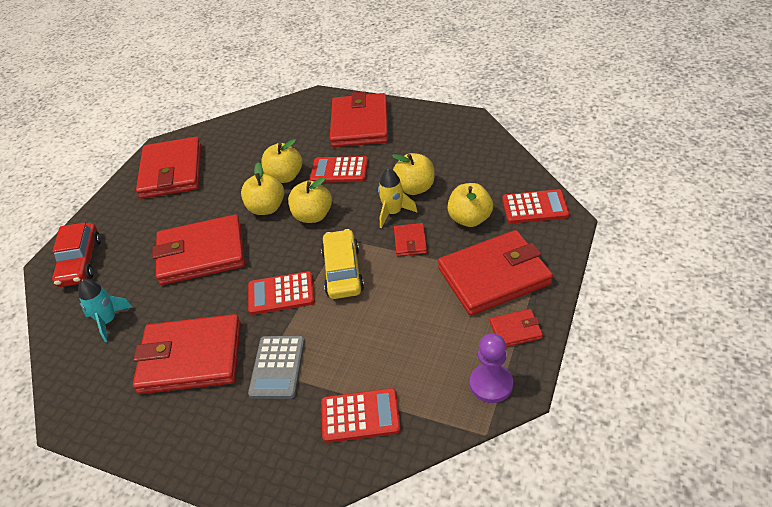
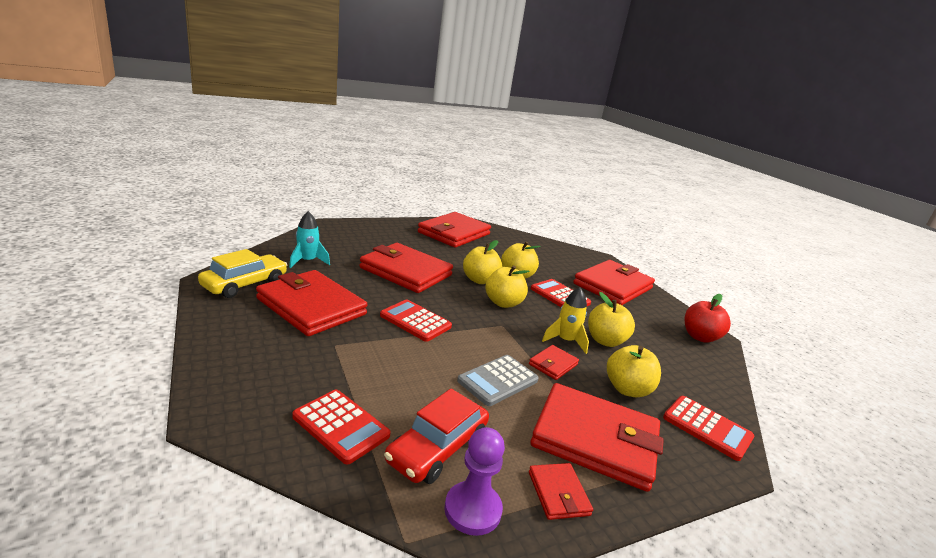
camera: 35 degrees right, 20 degrees down
(80, 262) = (343, 233): red car -> red car (437, 448)
(277, 367) = (344, 352): grey calculator -> grey calculator (498, 380)
(343, 271) = (474, 342): yellow car -> yellow car (245, 284)
(461, 128) = (700, 337): none -> red apple
(515, 330) = (558, 493): red wallet -> red wallet turned 45 degrees clockwise

